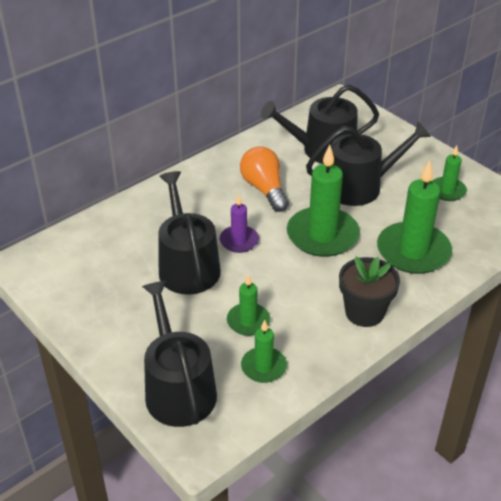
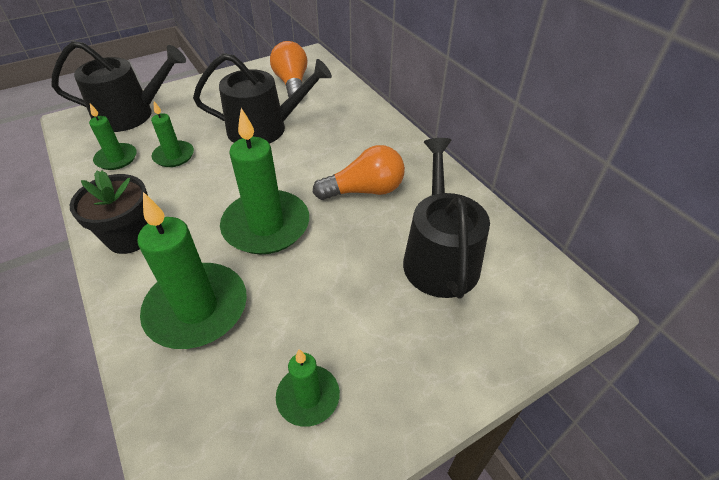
camera: 100 degrees right, 5 degrees up
(93, 263) = (292, 83): none -> orange light bulb
(239, 241) = (284, 162): purple candle -> none
(360, 186) = (348, 281): black watering can -> none

